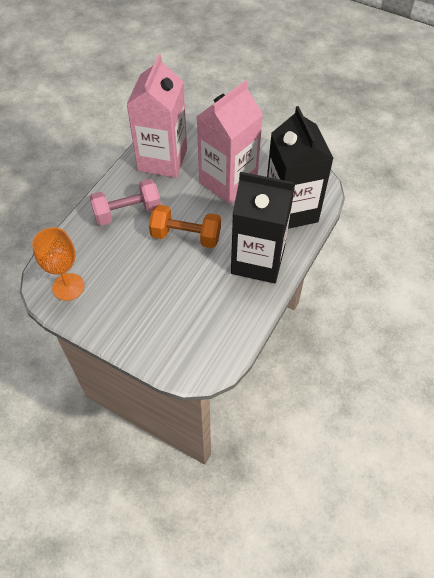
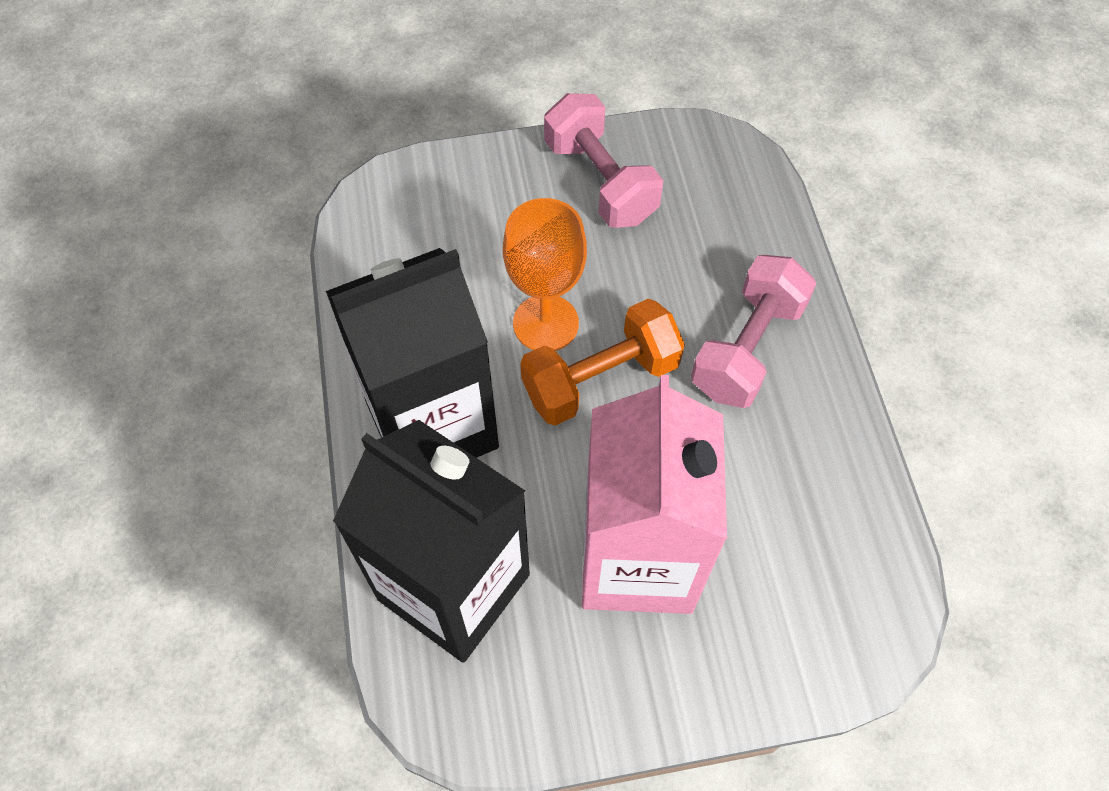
camera: 140 degrees right, 5 degrees up
(68, 287) = (688, 170): orange goblet -> orange goblet (545, 323)
(106, 307) = (600, 181): none -> pink dumbbell
(162, 160) = (815, 509): pink carton -> none

